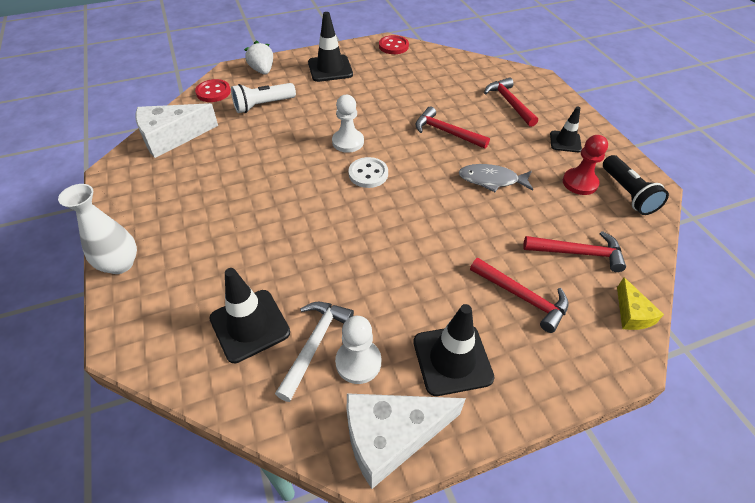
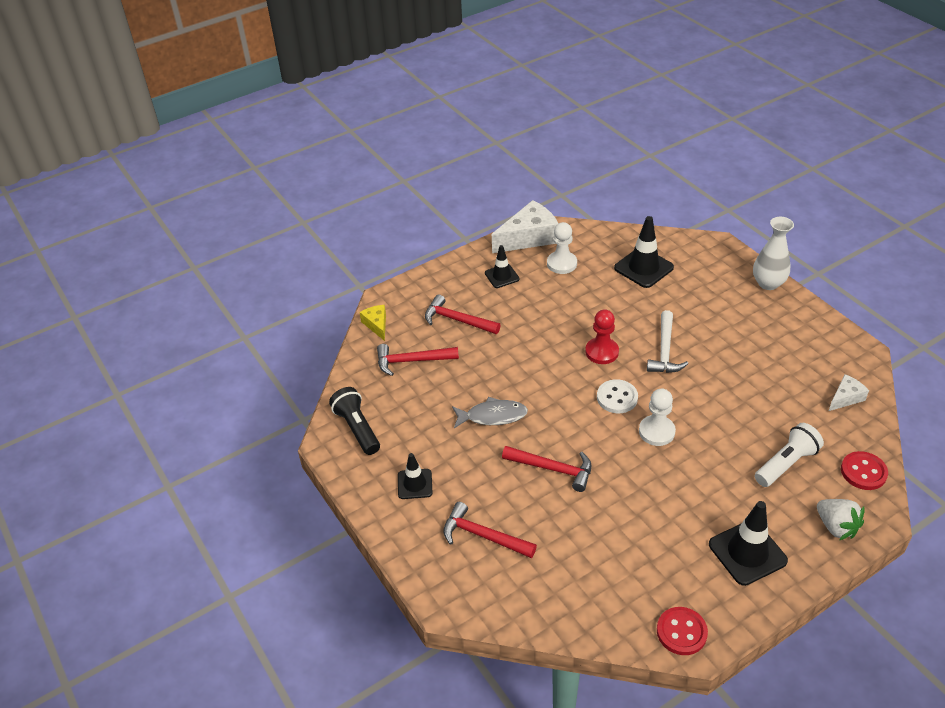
camera: 170 degrees right, 5 degrees down
(171, 137) = (845, 398): white cheese -> white cheese, size x0.52
(314, 345) = (594, 266): white hammer -> white hammer (665, 350)
(452, 359) = (502, 276): black traffic cone -> black traffic cone, size x0.62
(509, 103) = (483, 536): red hammer -> red hammer turned 150 degrees clockwise
(580, 183) = (403, 431): red pawn -> red pawn (602, 352)

